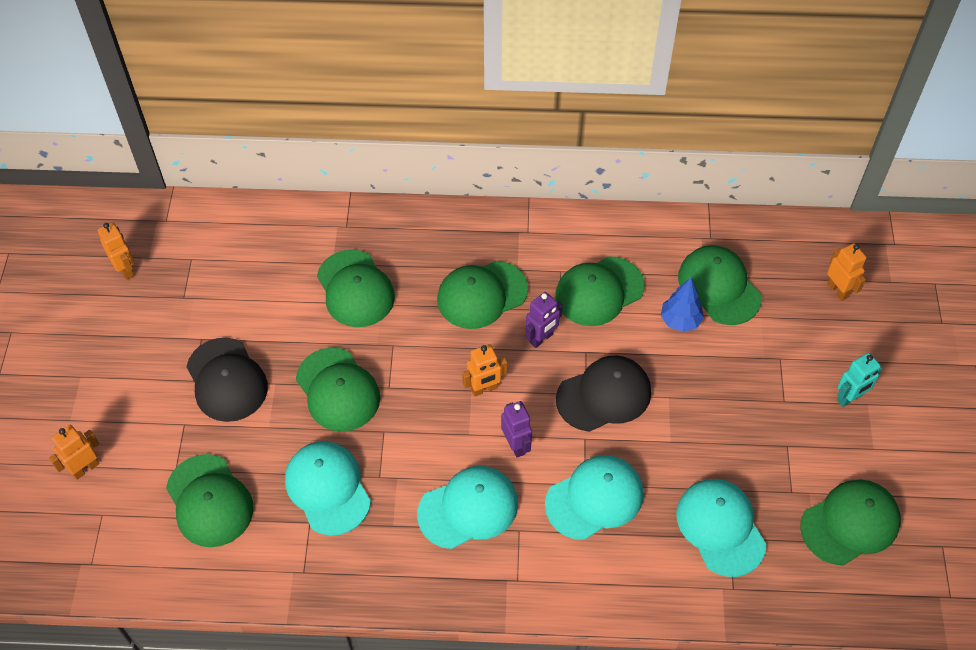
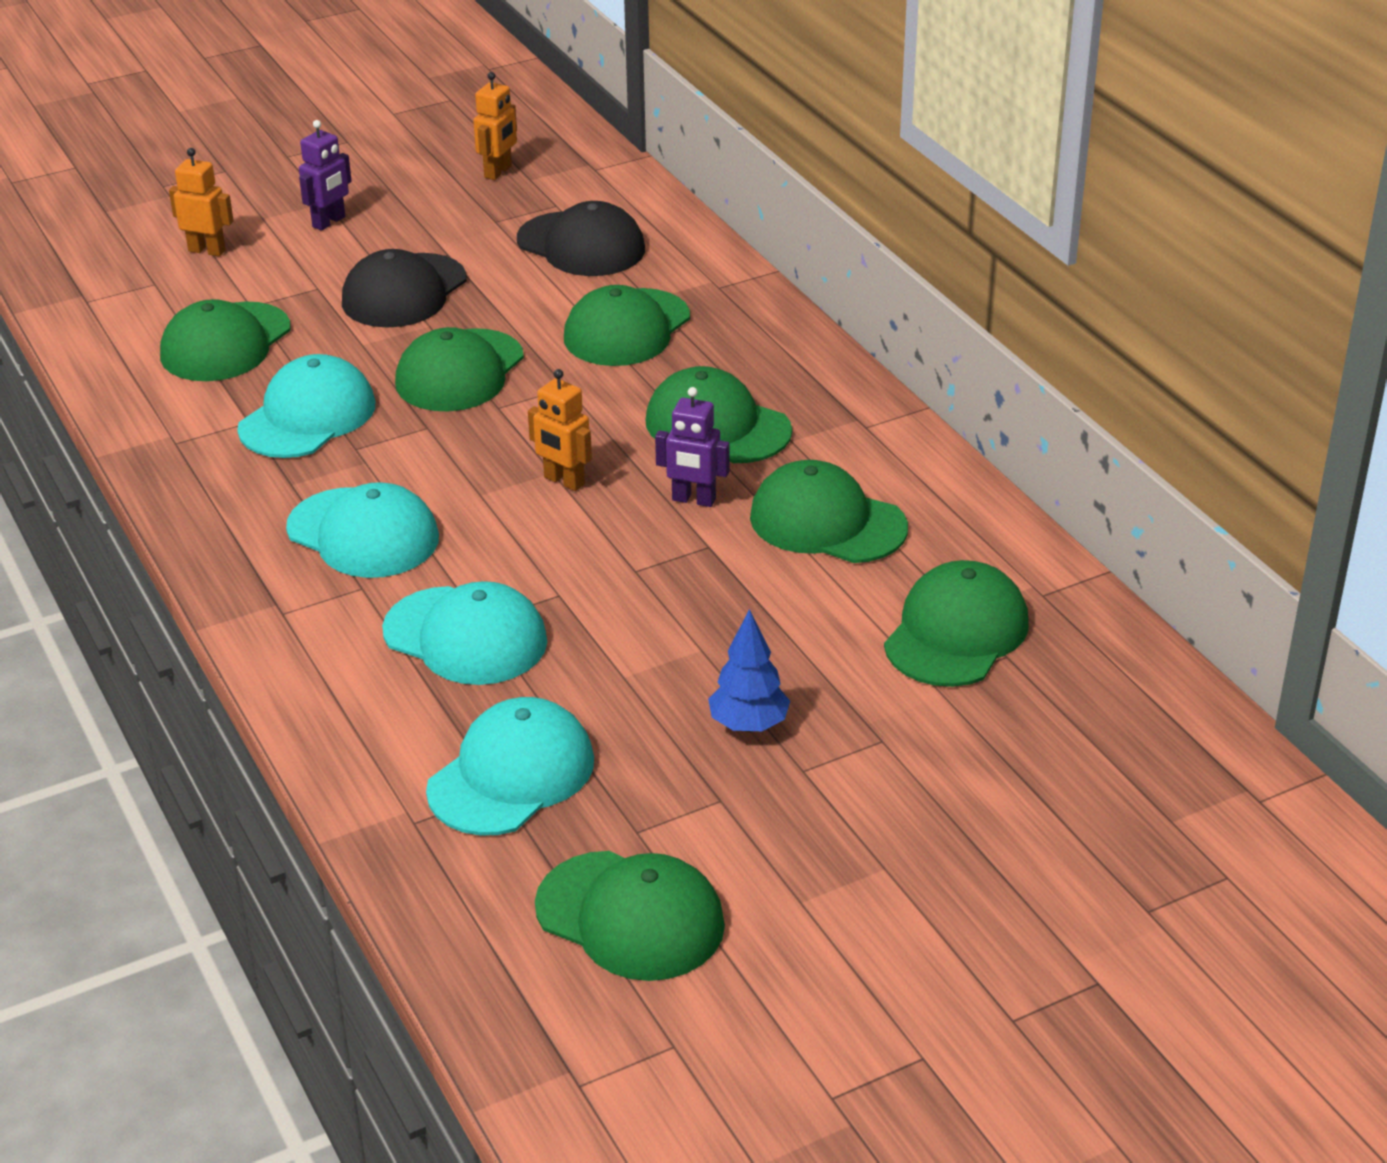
camera: 60 degrees right, 20 degrees down
(516, 445) = (496, 538): purple robot -> purple robot (329, 222)
(604, 395) = (648, 587): black cap -> black cap (581, 245)
(680, 321) = (851, 615): blue tree -> blue tree (748, 725)
(838, 290) = (1085, 762): orange robot -> none
(849, 398) = (877, 842): turquoise robot -> none

